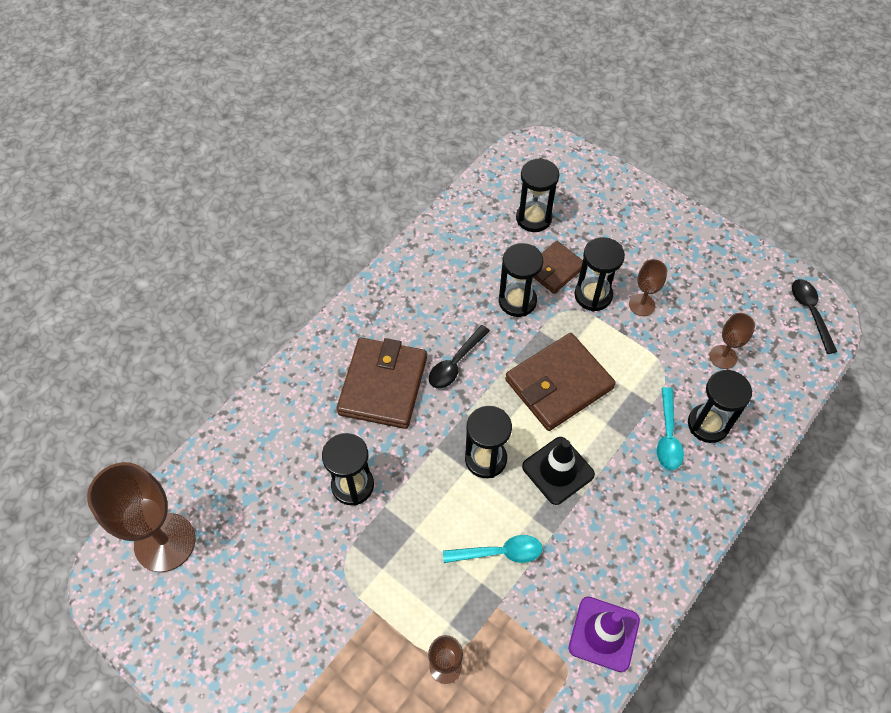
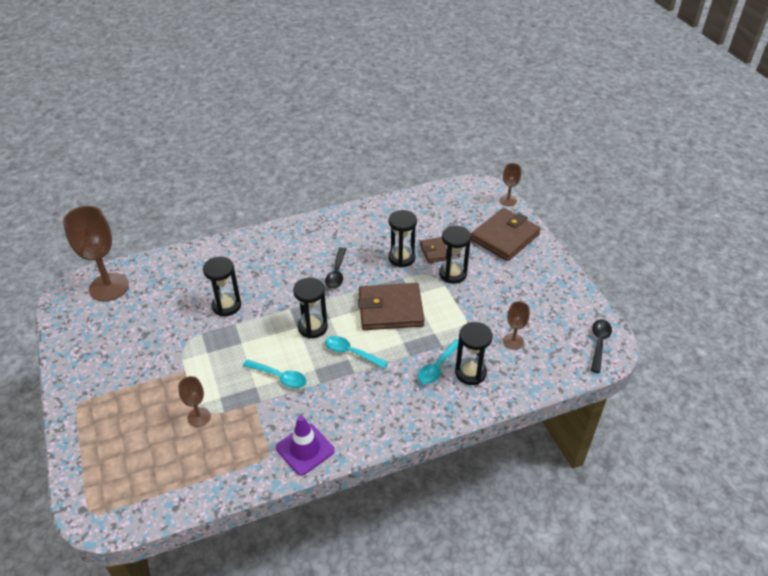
camera: 30 degrees right, 15 degrees down
(383, 385) = (285, 266): brown wallet -> brown wallet (504, 237)
(455, 363) = (337, 273): black spoon -> black spoon turned 60 degrees counterclockwise
(533, 218) = (449, 221): black hourglass -> none
(558, 470) = (351, 353): black traffic cone -> turquoise spoon
(642, 305) = (481, 291): brown goblet -> brown goblet (508, 200)

